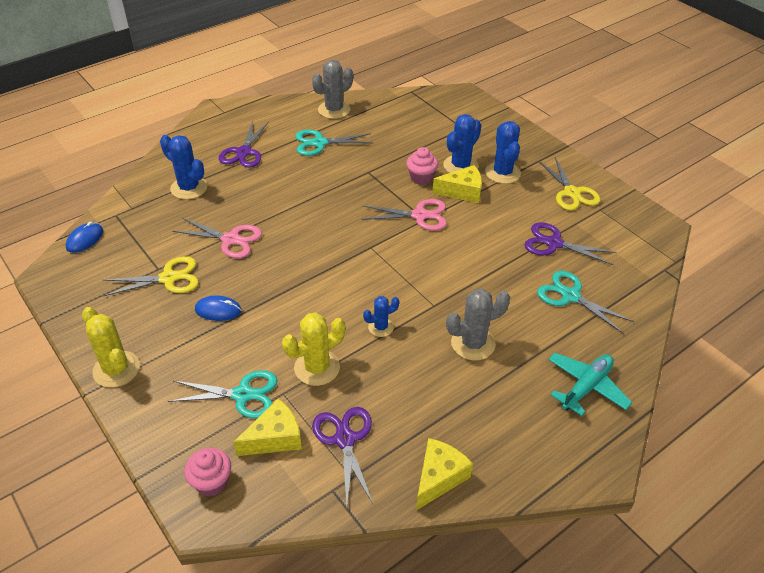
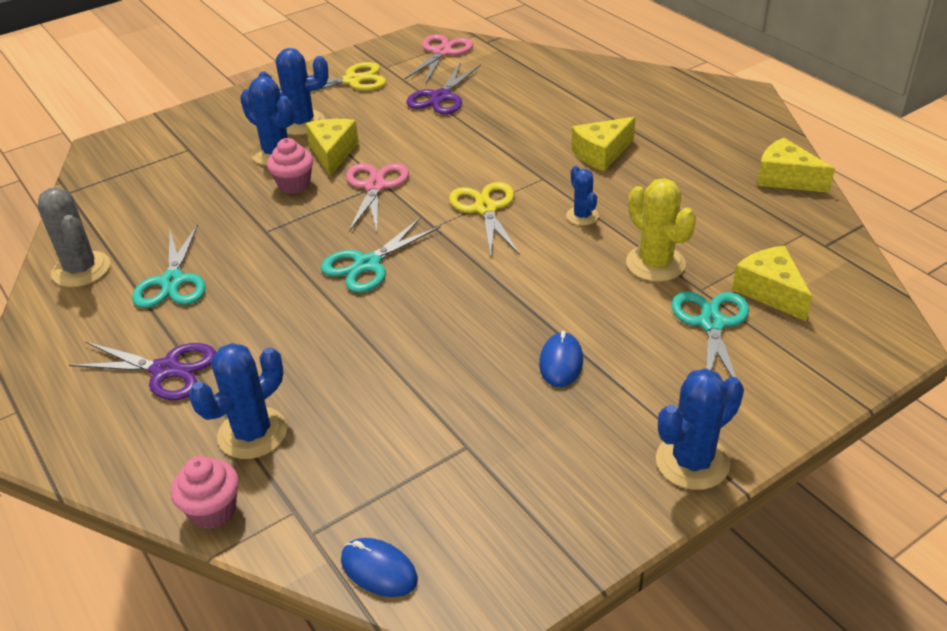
camera: 85 degrees left, 5 degrees down
(116, 369) = (692, 462): yellow cactus -> blue cactus
(168, 278) = (491, 428): yellow scissors -> yellow scissors (485, 209)
(211, 482) = (850, 338): pink cupcake -> pink cupcake (213, 510)
(230, 239) = (403, 364): pink scissors -> pink scissors (442, 52)
(345, 439) = (757, 239): purple scissors -> none
(473, 343) = (601, 154): grey cactus -> yellow cheese
(570, 296) = (526, 93): turquoise scissors -> turquoise scissors (367, 264)
(586, 387) = (651, 94): turquoise plane -> none

